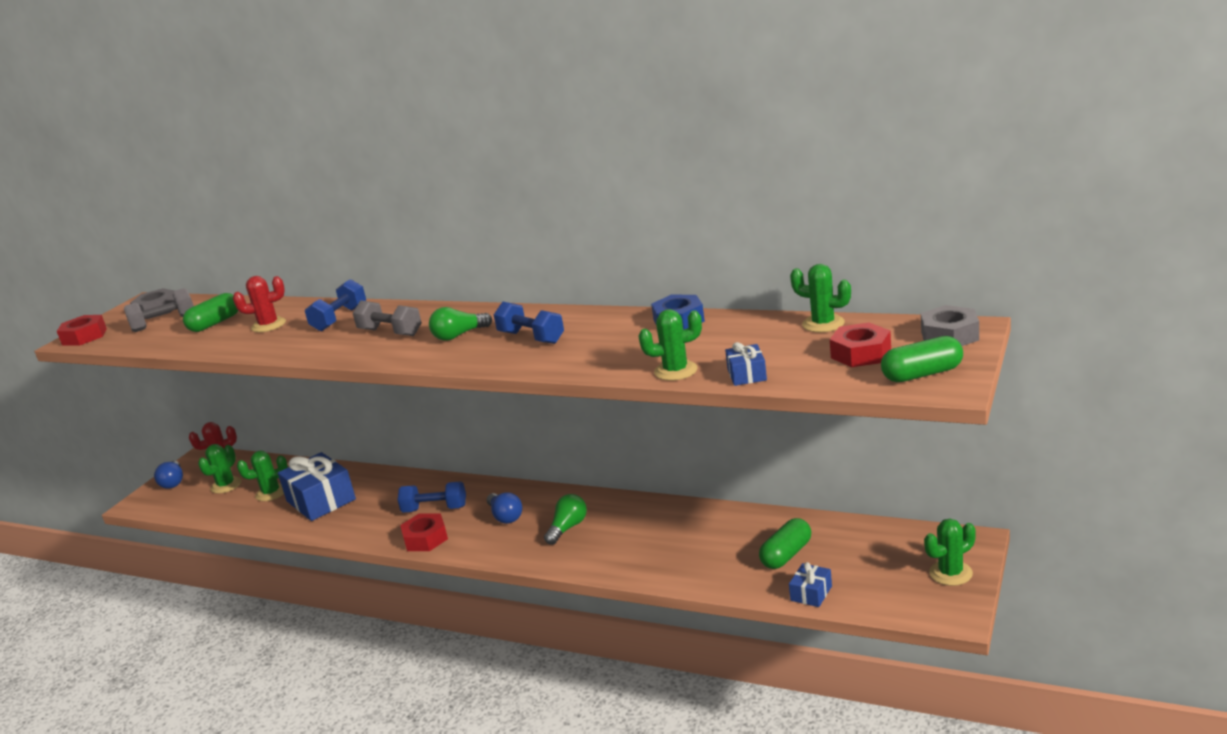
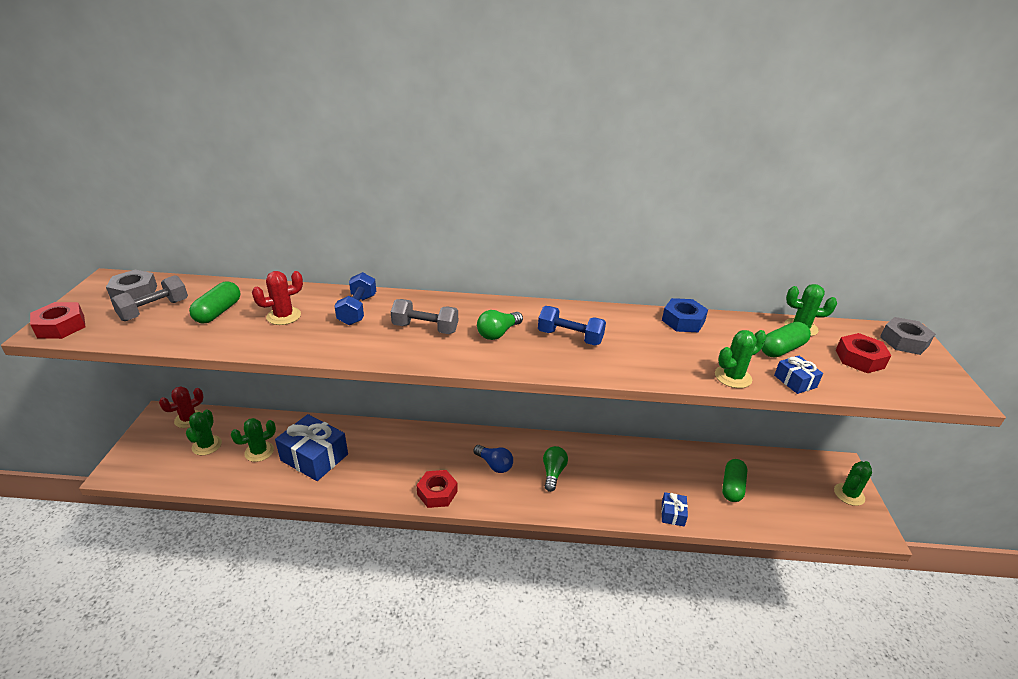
camera: 25 degrees left, 10 degrees up
(173, 482) = (146, 444): blue light bulb -> none
(435, 509) = (428, 461): blue dumbbell -> none
(811, 593) = (772, 521): blue gift -> blue gift (672, 514)
(922, 374) = (926, 381): green capsule -> green capsule (781, 349)

